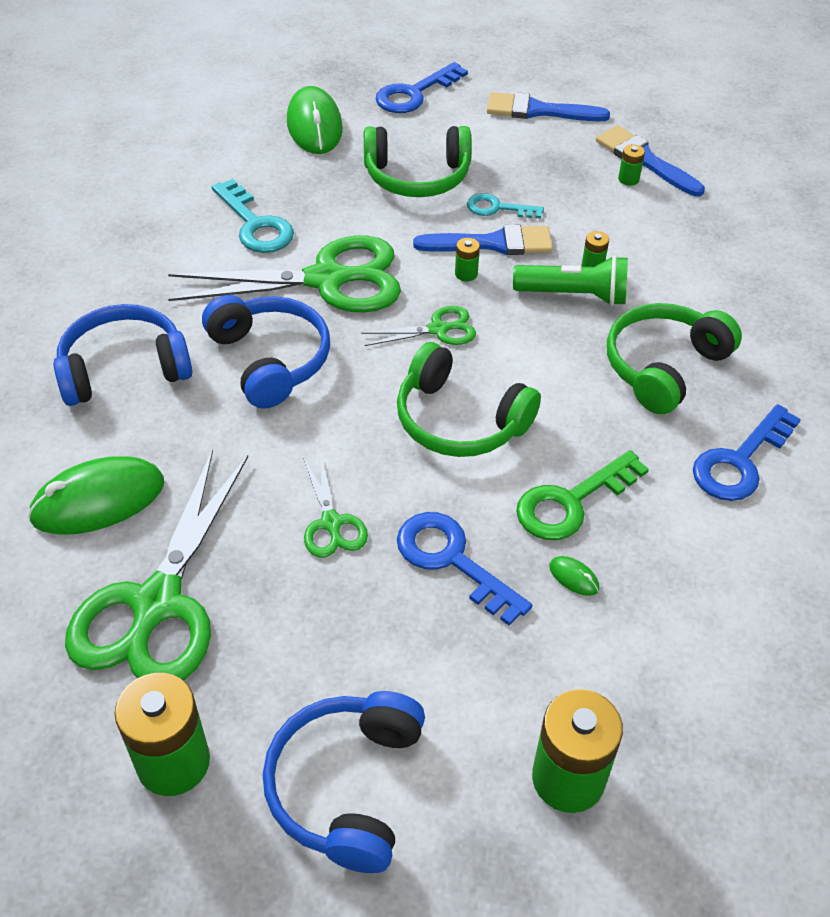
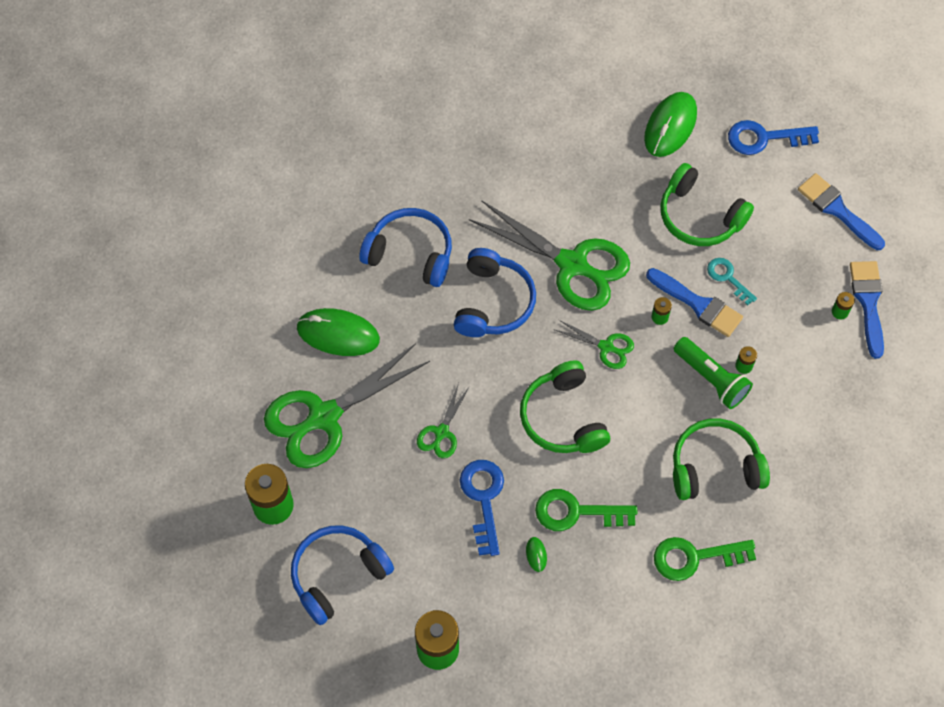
camera: 40 degrees right, 15 degrees up
(255, 225) = (564, 191): turquoise key -> none
(740, 462) = (694, 557): blue key -> green key

